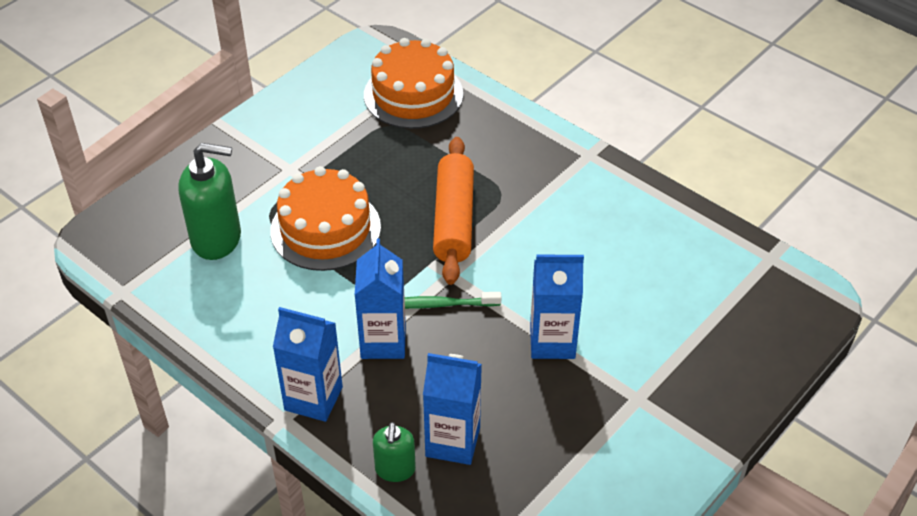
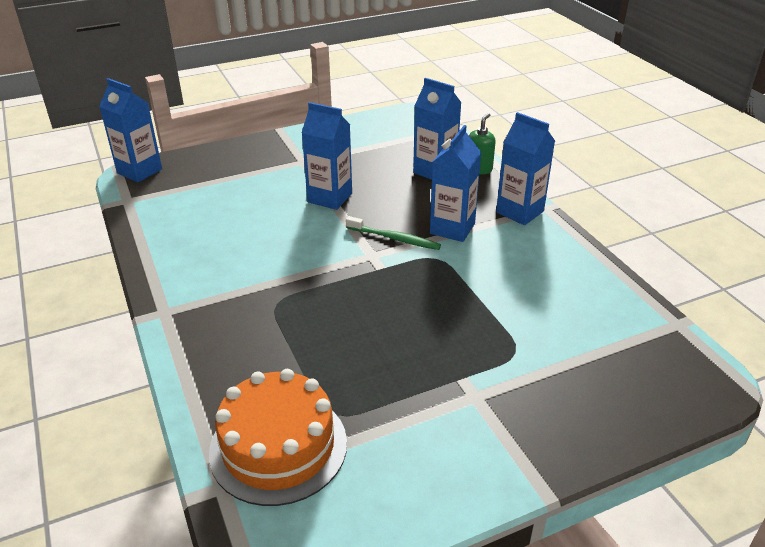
camera: 155 degrees left, 10 degrees down
(217, 239) = (575, 344): green soap dispenser -> none
(325, 229) = (462, 321): orange cake -> none
(454, 219) = (338, 294): orange rolling pin -> none
(813, 305) = (139, 171): none -> blue carton

